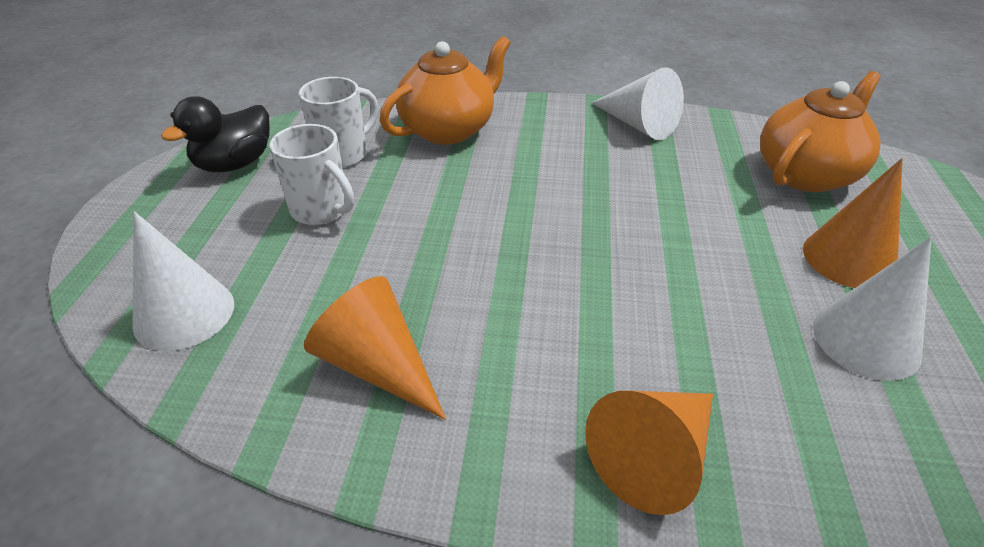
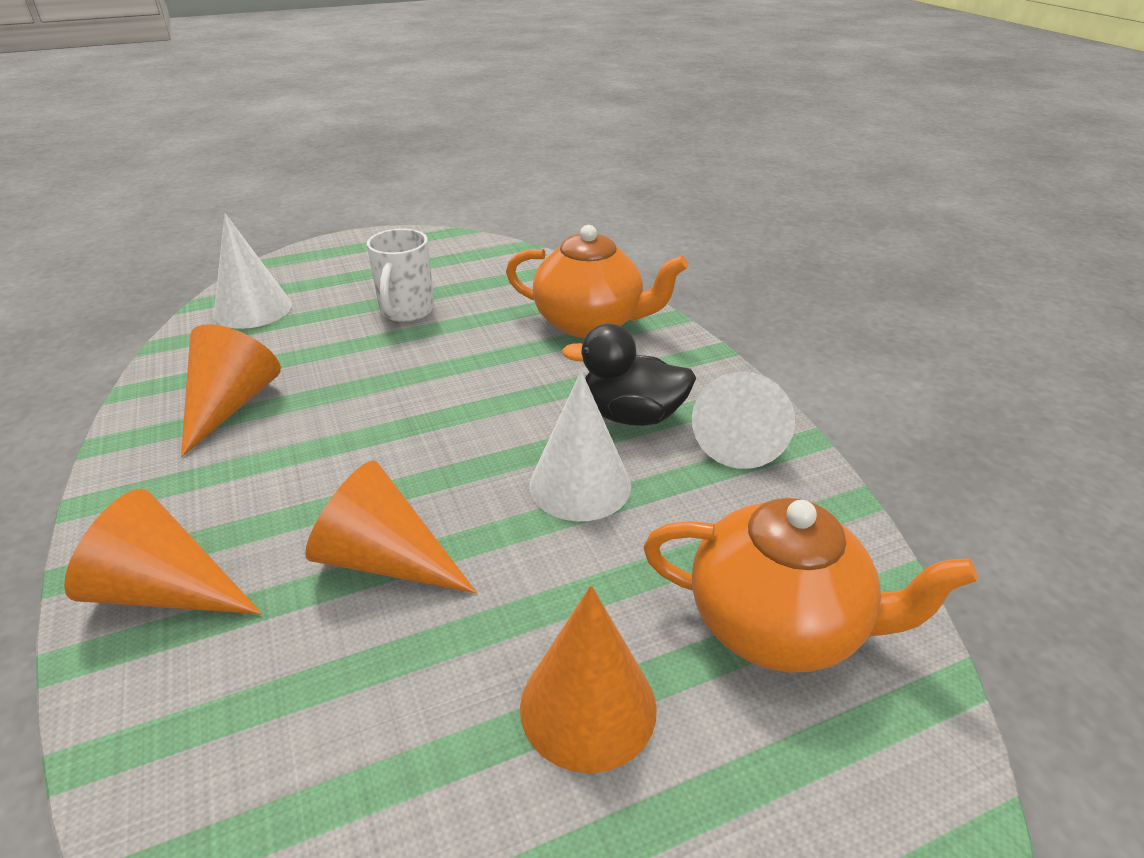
camera: 60 degrees right, 5 degrees down
(235, 164) = (439, 254): black duck -> black duck (631, 416)
(343, 154) = (496, 290): white mug -> none
(679, 310) = (385, 559): none -> orange cone
(866, 340) = (412, 747): white cone -> white cone (580, 485)

